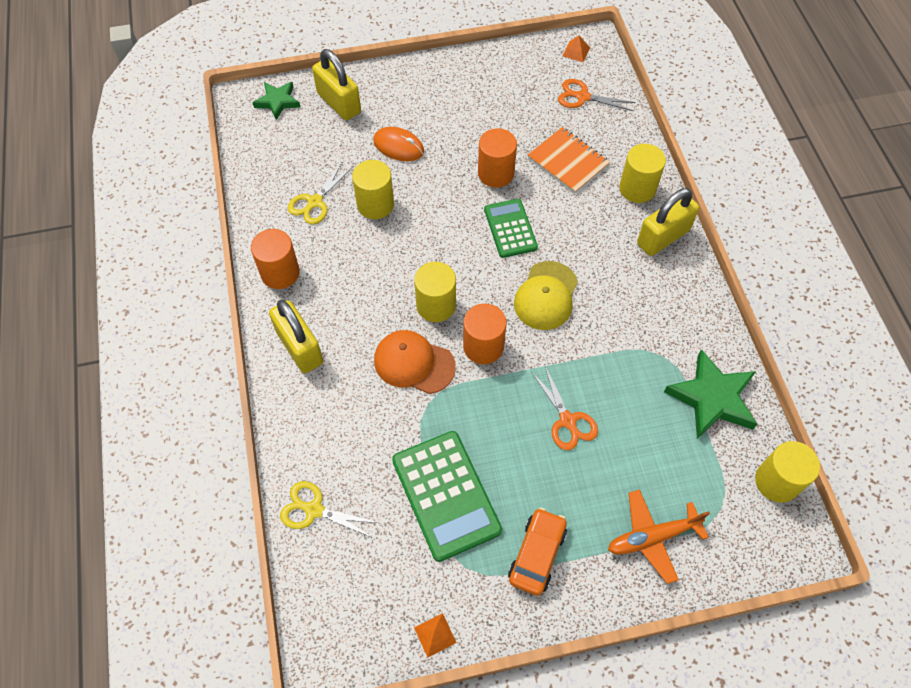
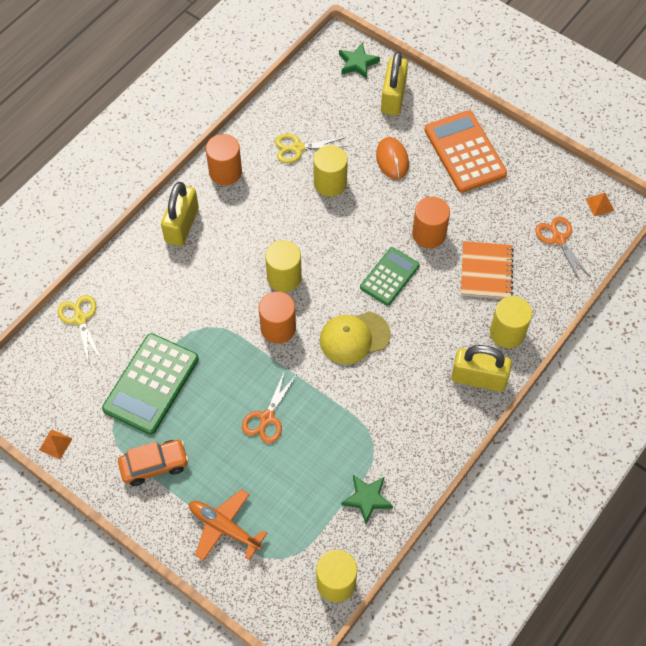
camera: 50 degrees right, 0 degrees up
(414, 363) = (228, 297): orange cap -> none
(442, 95) = (465, 152): none -> orange calculator
(712, 398) = (367, 499): green star -> green star, size x0.61

